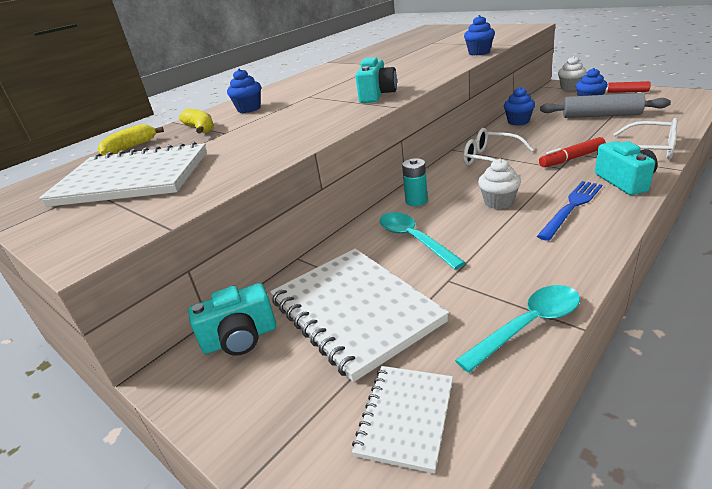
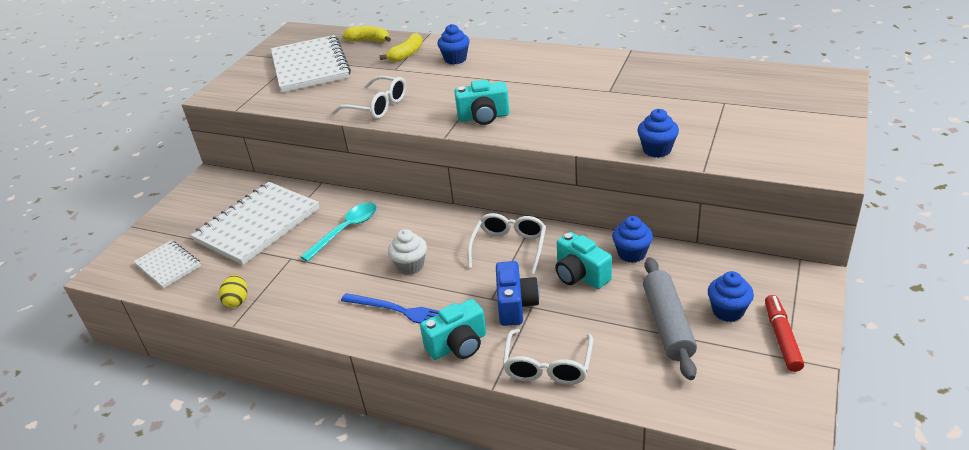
camera: 70 degrees right, 5 degrees up
(240, 338) = (235, 189): turquoise camera -> turquoise camera (580, 275)
(296, 136) = (377, 106): none -> white glasses
(405, 417) = (168, 265): white notebook -> white notebook turned 45 degrees clockwise
(416, 201) = (412, 218): turquoise battery -> none
(528, 326) = (237, 301): turquoise spoon -> yellow egg
(570, 87) = (799, 289): white cupcake -> none
(571, 158) = (515, 305): red marker -> blue camera

